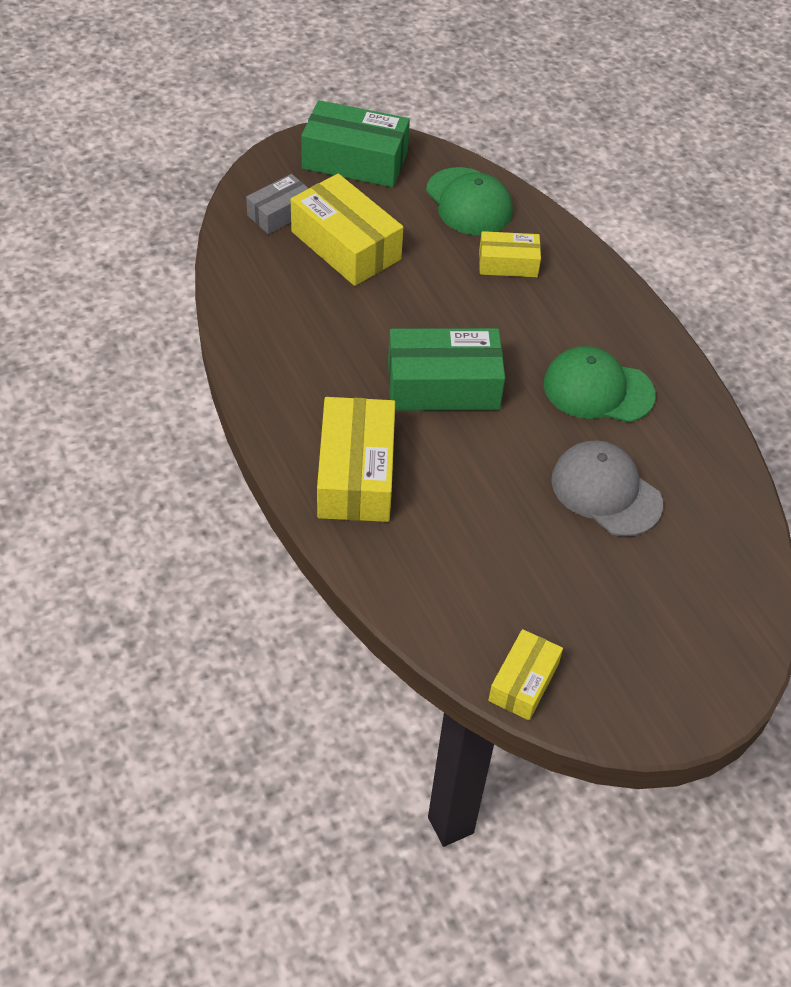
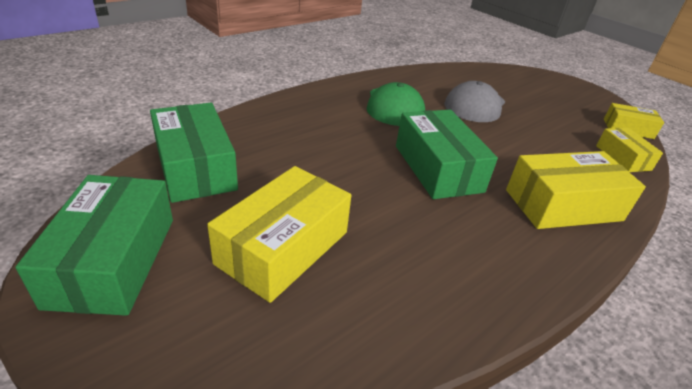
camera: 105 degrees left, 15 degrees down
(280, 213) = (233, 323): grey box -> none
(469, 202) = (195, 167): green cap -> green box
(508, 263) = (279, 143): yellow box -> yellow box (623, 158)

